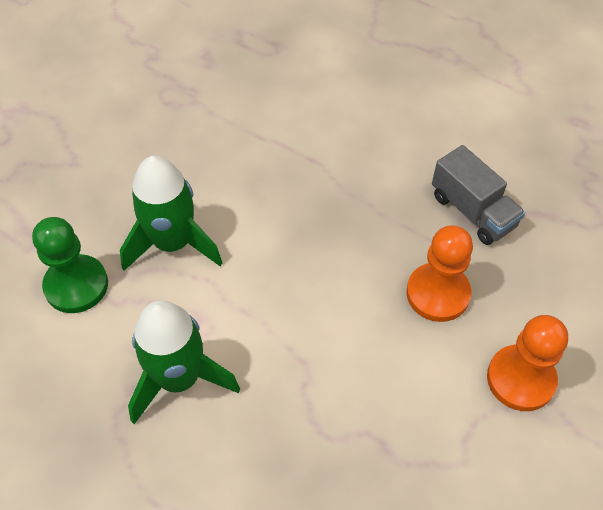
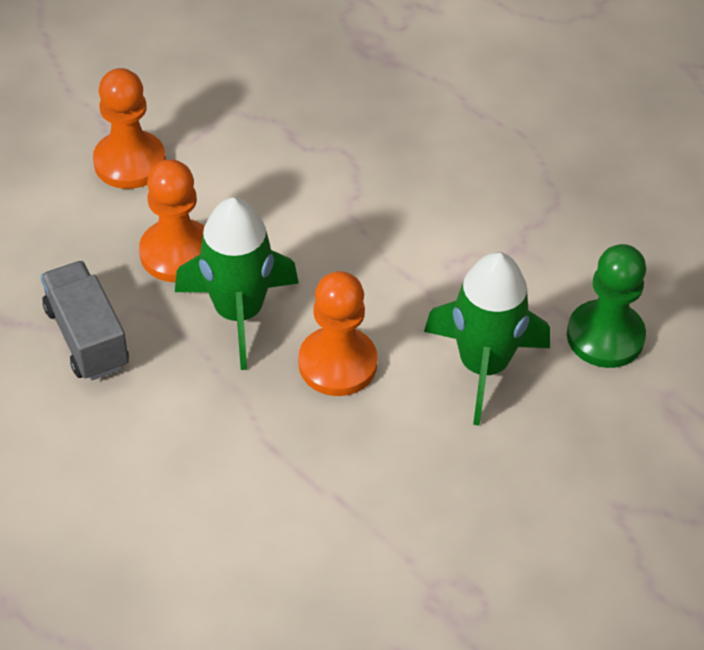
camera: 170 degrees left, 5 degrees down
(179, 378) = (488, 223): green rocket -> green rocket (238, 313)
(283, 225) = (337, 364): none -> orange pawn

